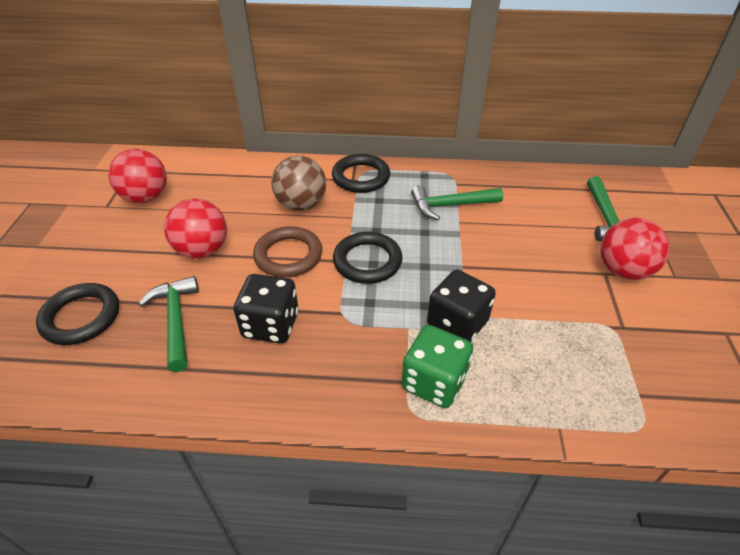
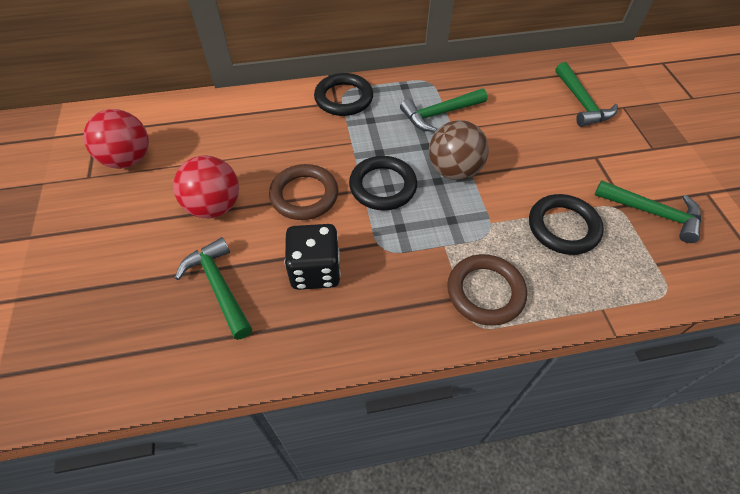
camera: 15 degrees left, 10 degrees up
(81, 317) = (117, 304): black ring -> black ring (563, 227)
(301, 205) = (296, 138): brown ball -> brown ball (454, 170)
(434, 382) = (485, 292): green dice -> brown ring
(457, 323) = (486, 231): black dice -> none
(623, 270) = (610, 151): red ball -> none
(652, 341) = (652, 213): none -> green hammer

